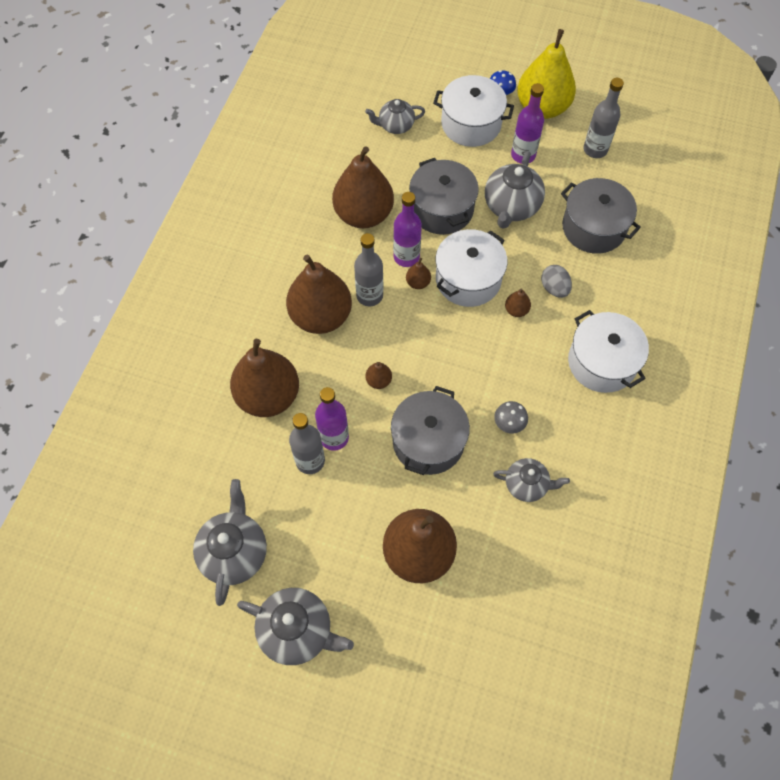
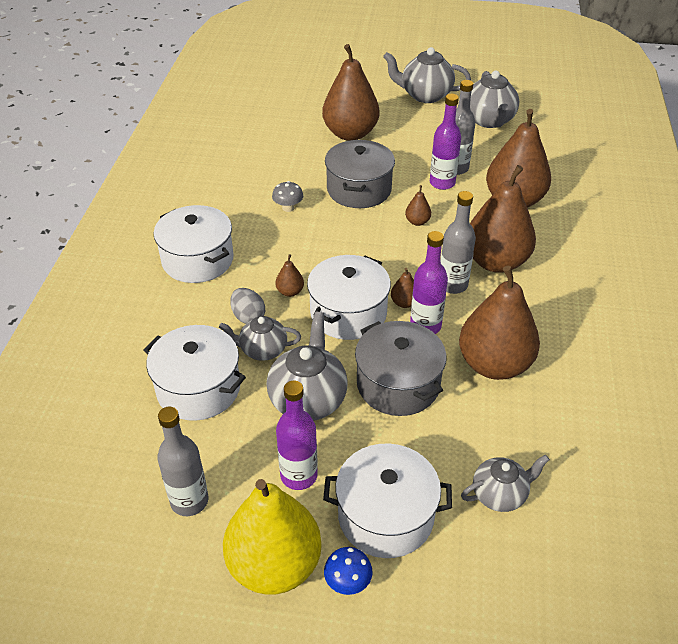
camera: 170 degrees right, 20 degrees down
(527, 485) = (269, 175): grey teapot -> grey teapot (262, 350)
(593, 227) = (198, 388): grey pot -> white pot

